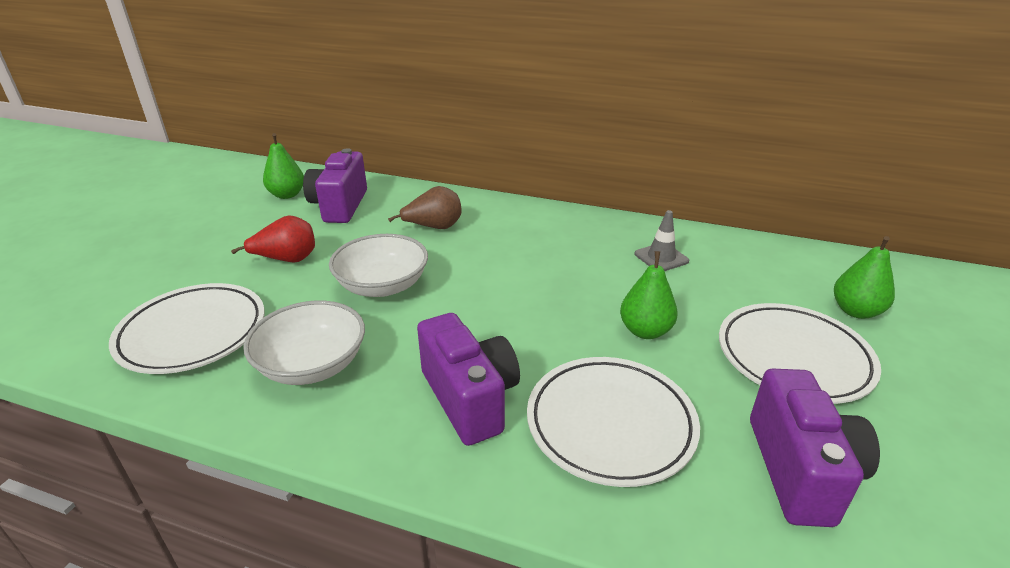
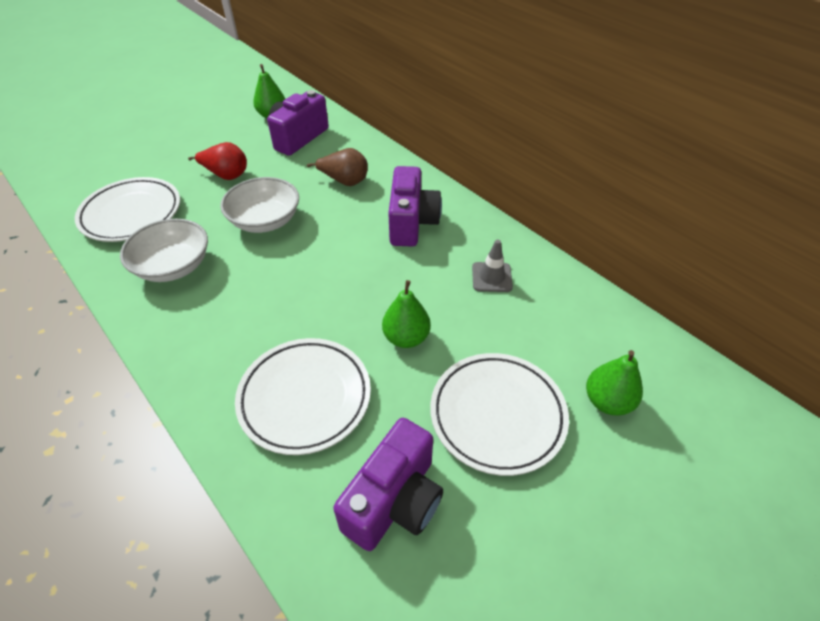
camera: 30 degrees right, 15 degrees up
(470, 398) = (239, 334): purple camera -> purple camera (411, 223)

